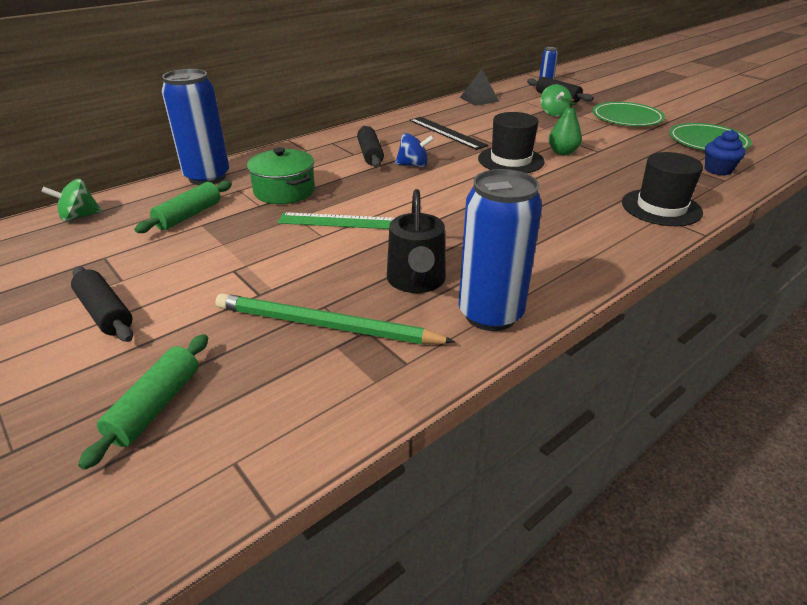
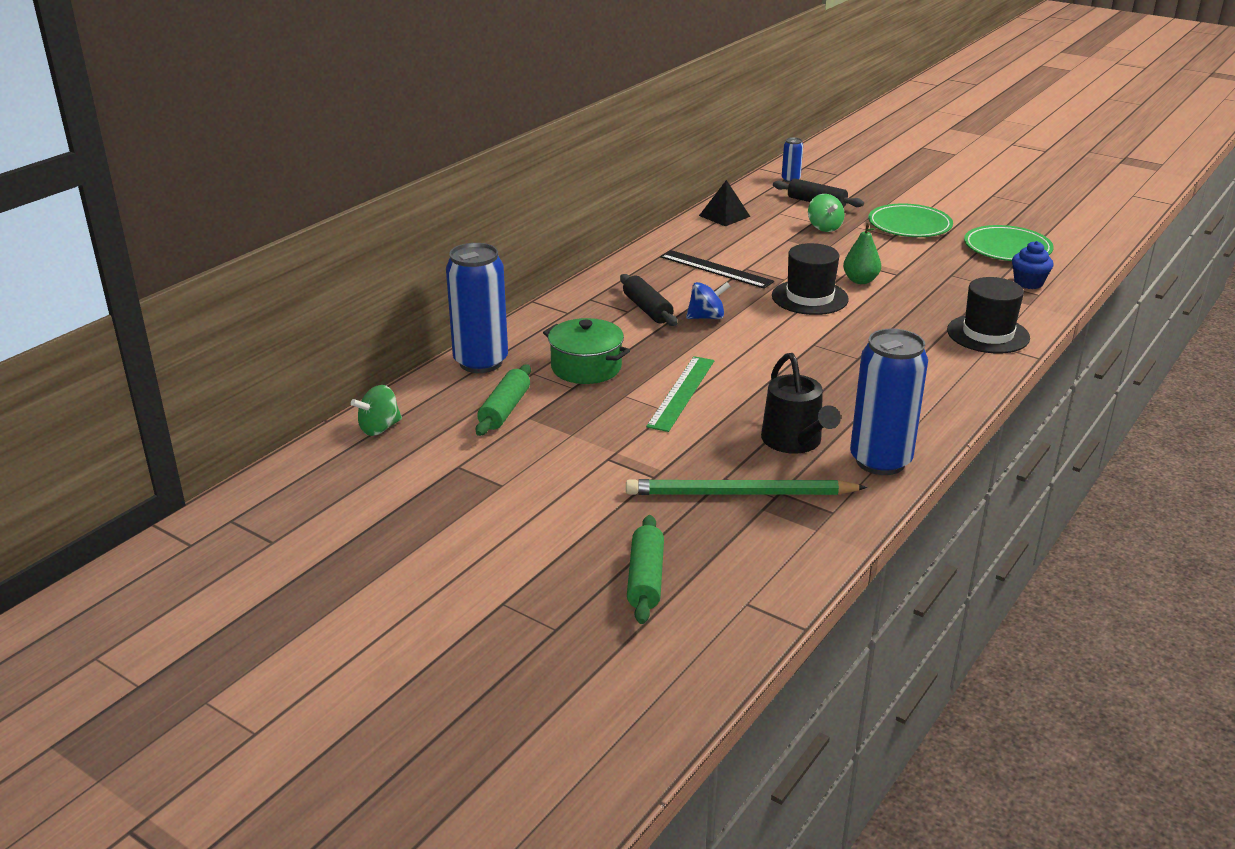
camera: 15 degrees left, 5 degrees down
(105, 313) = (519, 516): black rolling pin -> none
(346, 221) = (681, 393): green ruler -> green ruler turned 60 degrees counterclockwise

